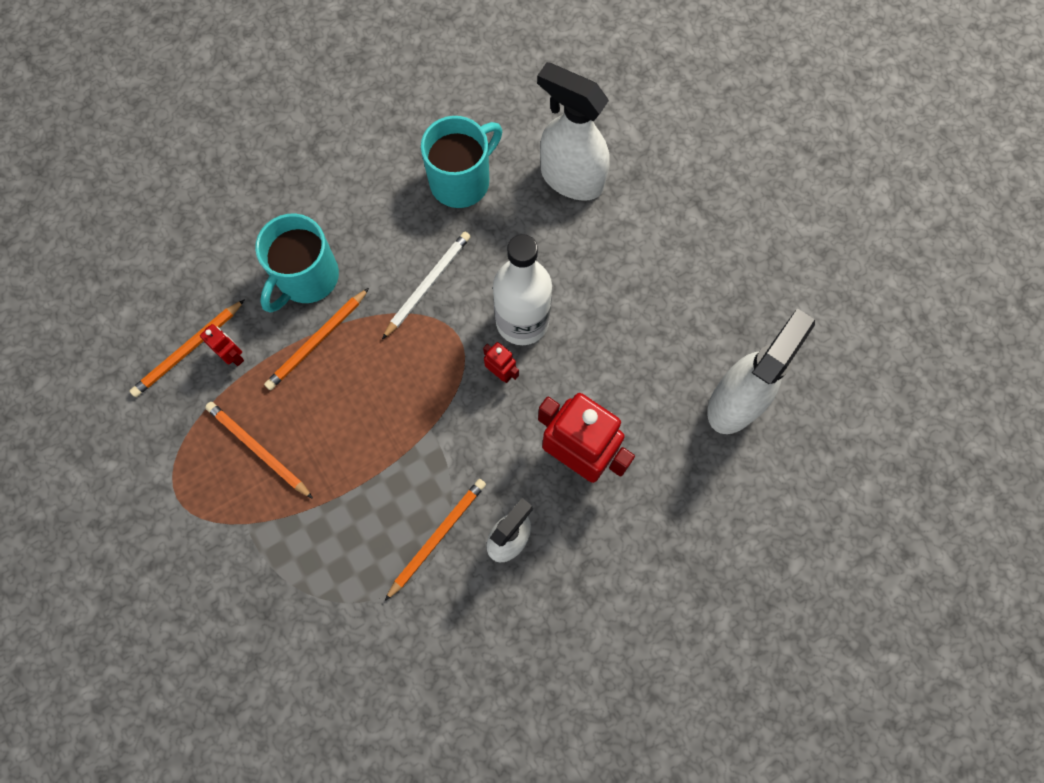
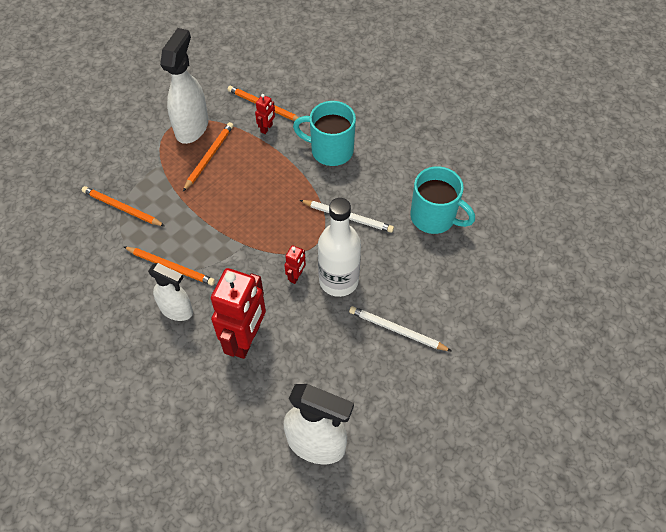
camera: 75 degrees right, 15 degrees down
(317, 341) = (288, 167): orange pencil -> orange pencil (122, 208)
(571, 178) = (464, 286): white spray bottle -> white spray bottle (192, 127)
(611, 272) = (397, 330): none -> white pencil

